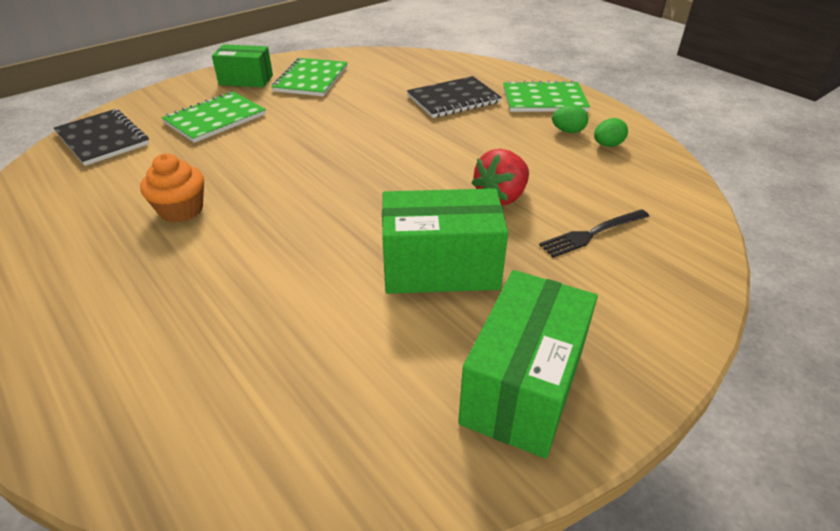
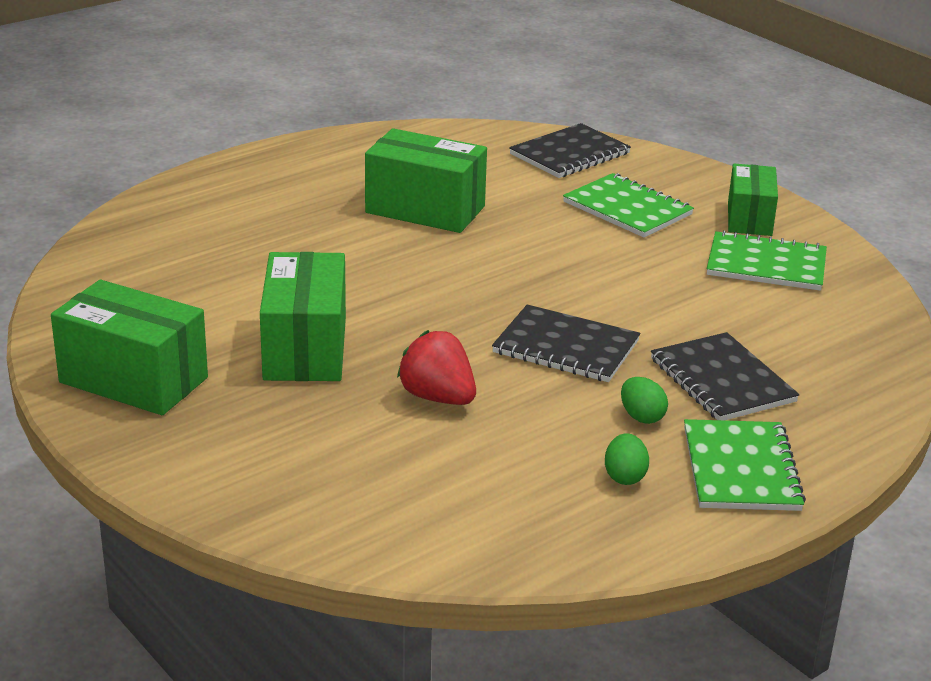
camera: 90 degrees right, 10 degrees down
(181, 210) = (425, 210): orange cupcake -> green box
(421, 146) = (566, 347): none -> black notebook
(591, 234) = (350, 454): black fork -> none
(607, 145) = (581, 508): green egg -> green egg (641, 417)

